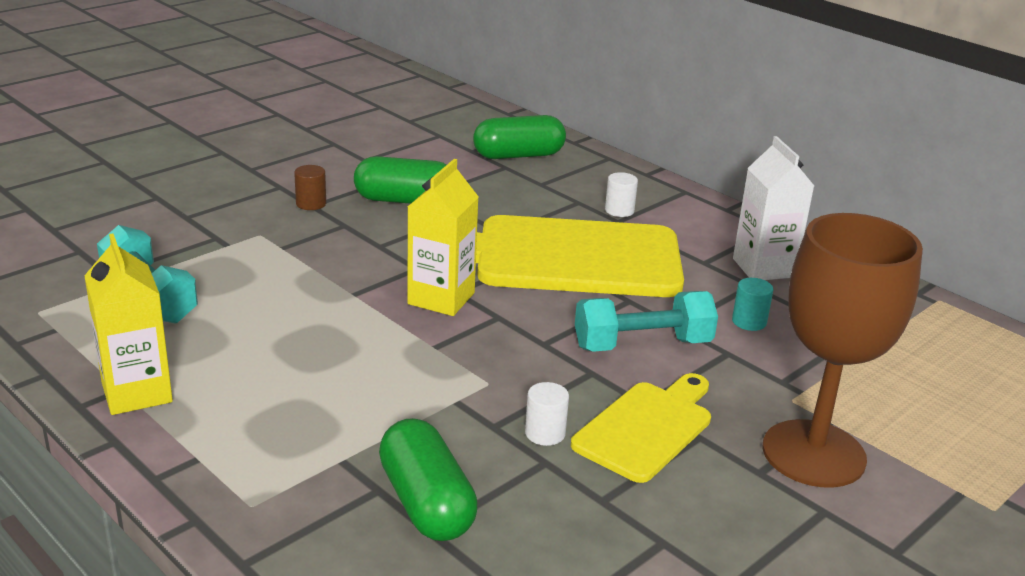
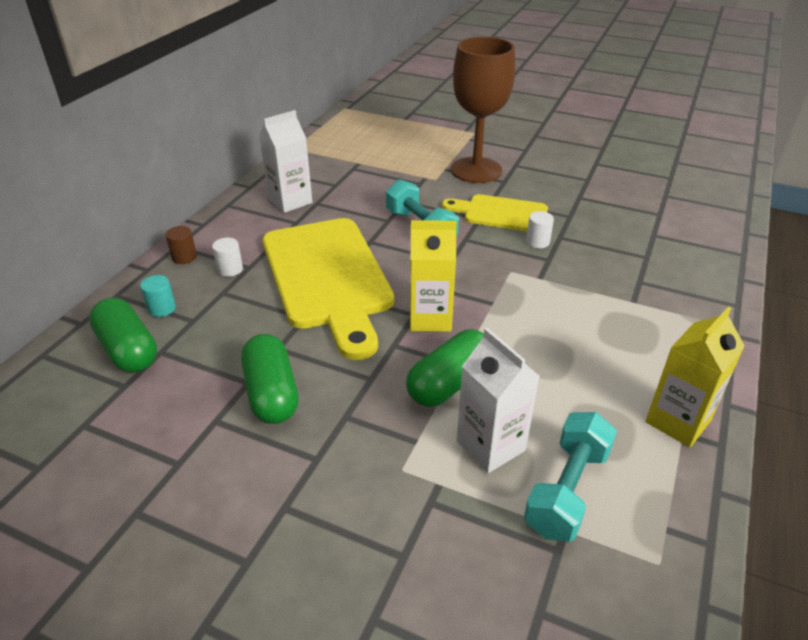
camera: 110 degrees left, 10 degrees up
(236, 278) = (490, 445): none -> white carton
(311, 204) = (314, 460): brown cylinder -> brown cylinder (184, 257)
(426, 503) = (631, 263): green capsule -> green capsule (449, 383)
(749, 322) = (364, 198): turquoise cylinder -> turquoise cylinder (162, 308)

